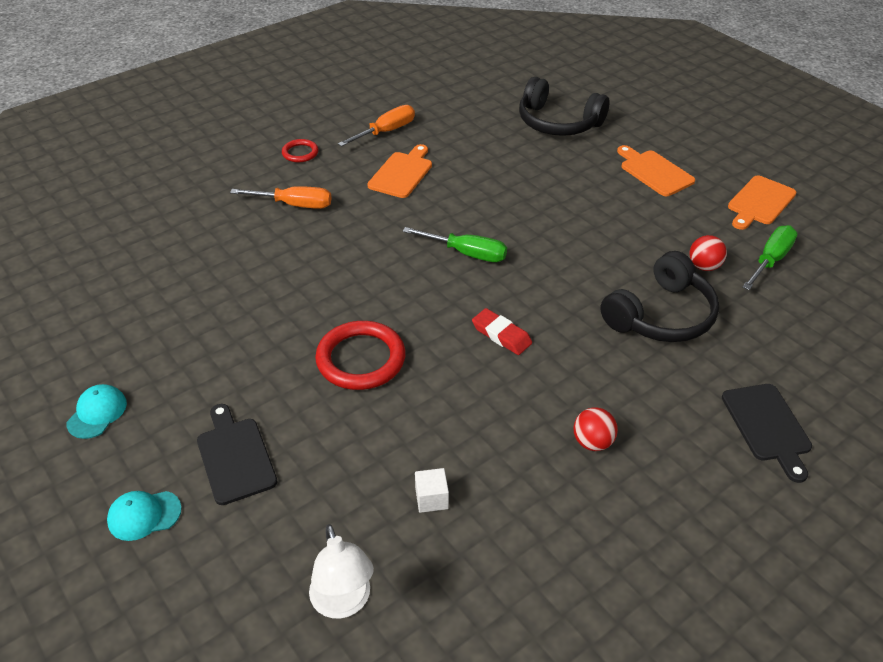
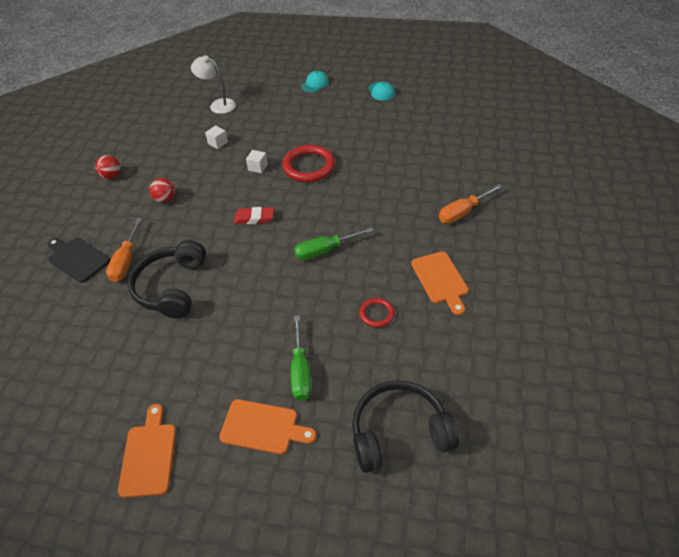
camera: 140 degrees right, 5 degrees up
(235, 457) = (309, 111): black cutting board -> none
(300, 153) = (524, 247): red ring -> red ring (376, 314)
(386, 132) = (506, 309): orange screwdriver -> orange screwdriver (126, 261)
(422, 405) = (258, 167): none -> white cube
(704, 266) = (164, 346): red ball -> red ball (111, 176)
(770, 260) = (115, 387): green screwdriver -> green screwdriver (300, 370)

